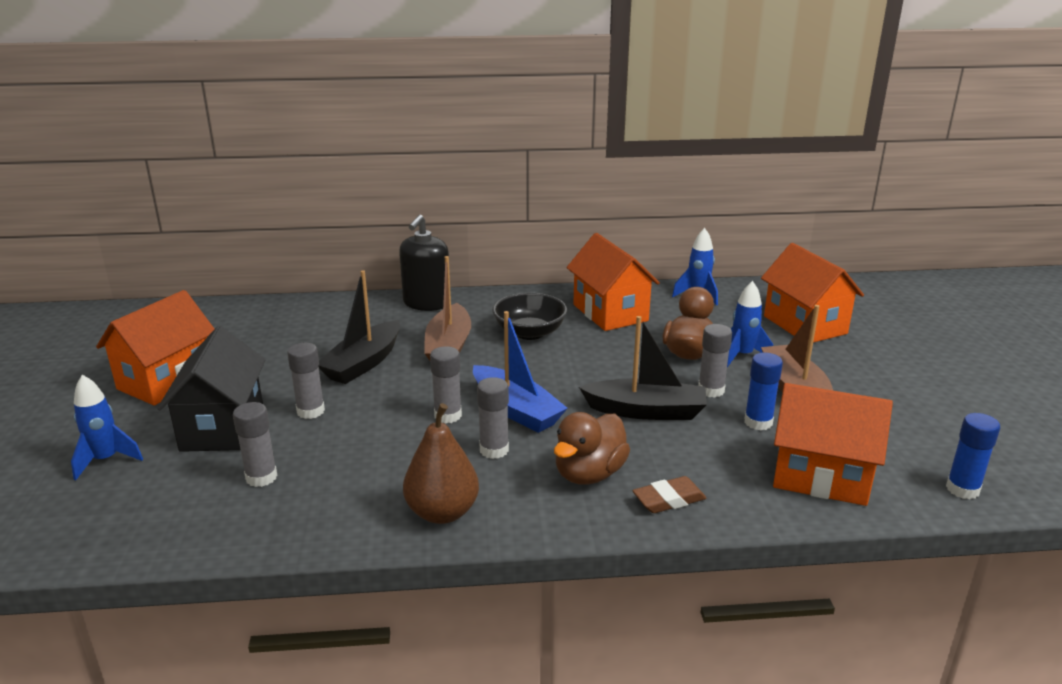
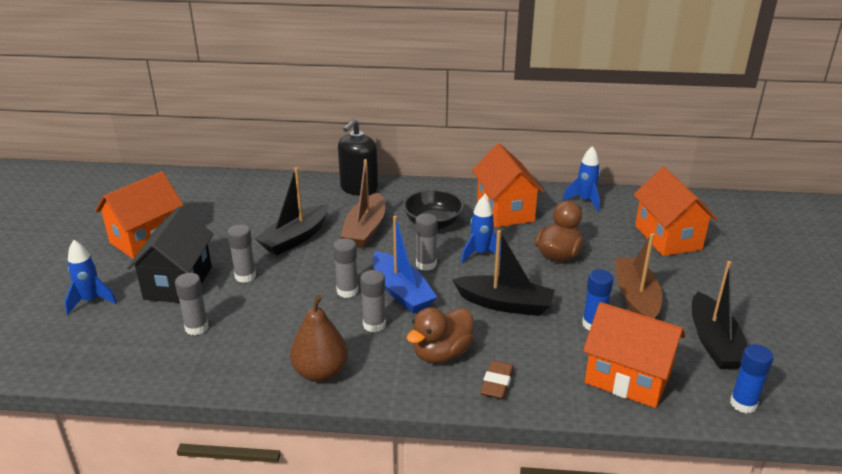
camera: 10 degrees right, 5 degrees up
(669, 499) = (497, 383): brown eraser -> brown eraser turned 60 degrees counterclockwise
(711, 390) = (564, 291): grey glue stick -> grey glue stick (426, 264)
(742, 356) = (603, 262): blue rocket -> blue rocket (481, 254)
(902, 428) = (714, 342): none -> black boat

